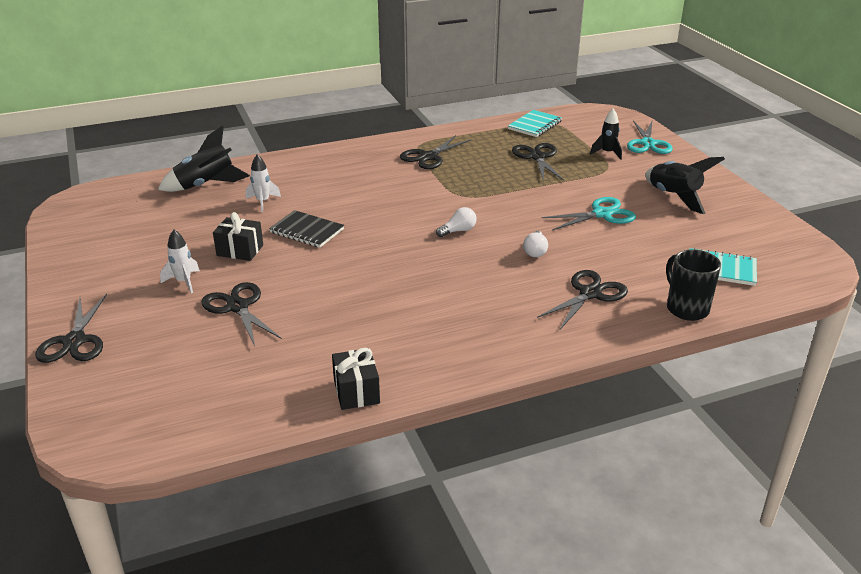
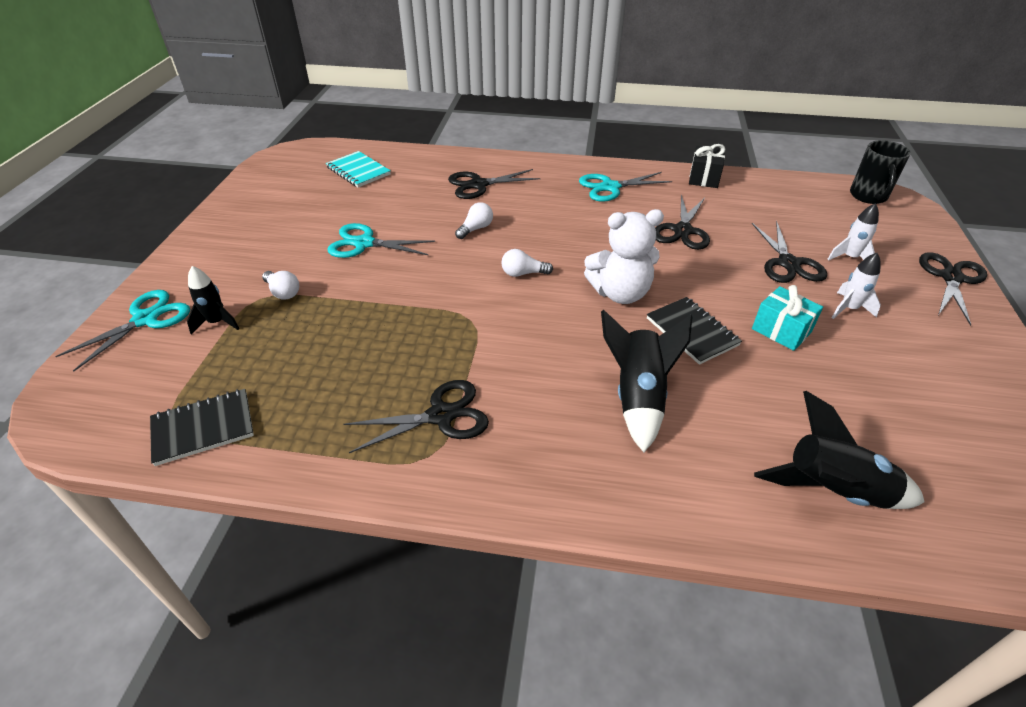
camera: 150 degrees left, 10 degrees up
(240, 250) = (781, 330): black gift -> turquoise gift
(263, 202) = (739, 408): white rocket -> white rocket (849, 258)
(373, 239) = (620, 293): none -> white teddy bear
(456, 338) = (610, 187): none -> turquoise scissors
(535, 125) = (203, 428): turquoise notebook -> black notebook
(537, 157) = (304, 351): black scissors -> black scissors (682, 231)
(600, 174) = (283, 292): none -> white light bulb
(674, 197) = (269, 237): black rocket -> black rocket (638, 397)
(686, 308) = (428, 158): black mug -> black mug (868, 196)

